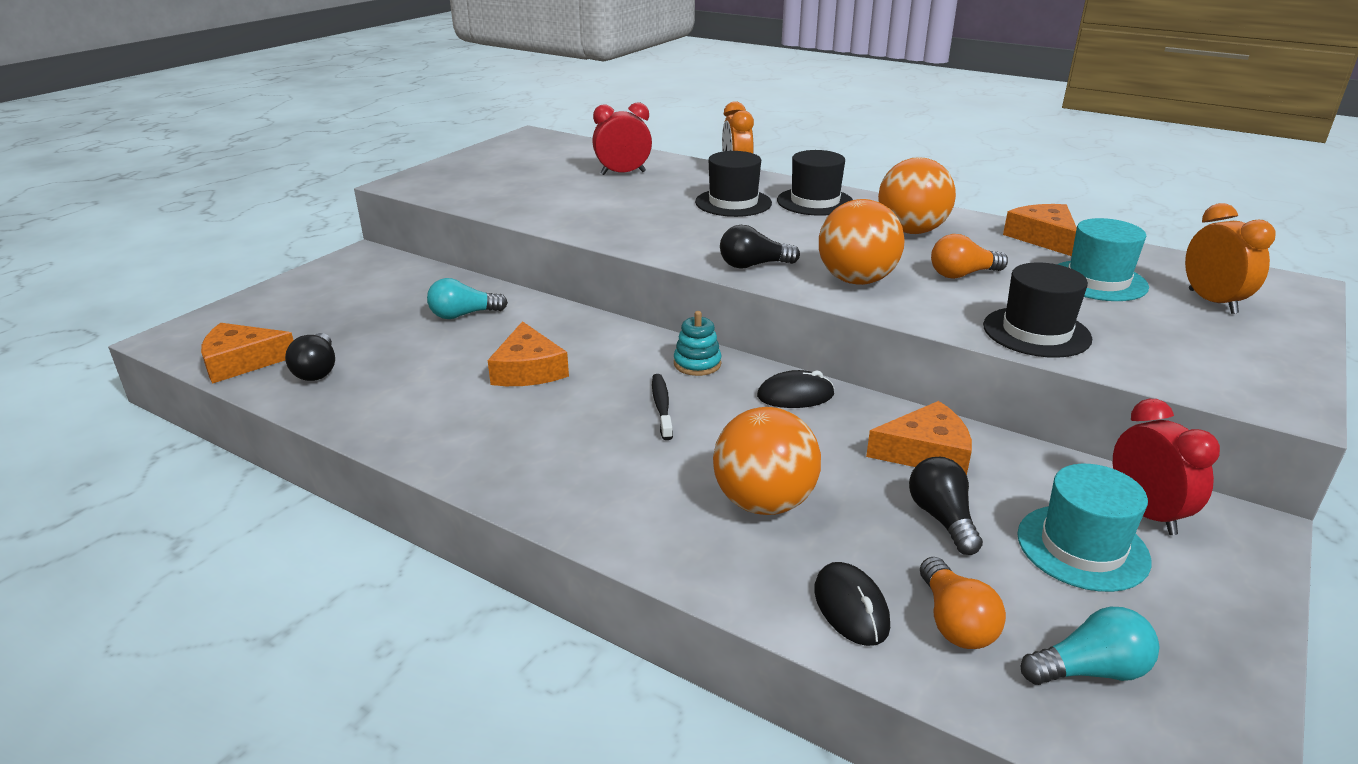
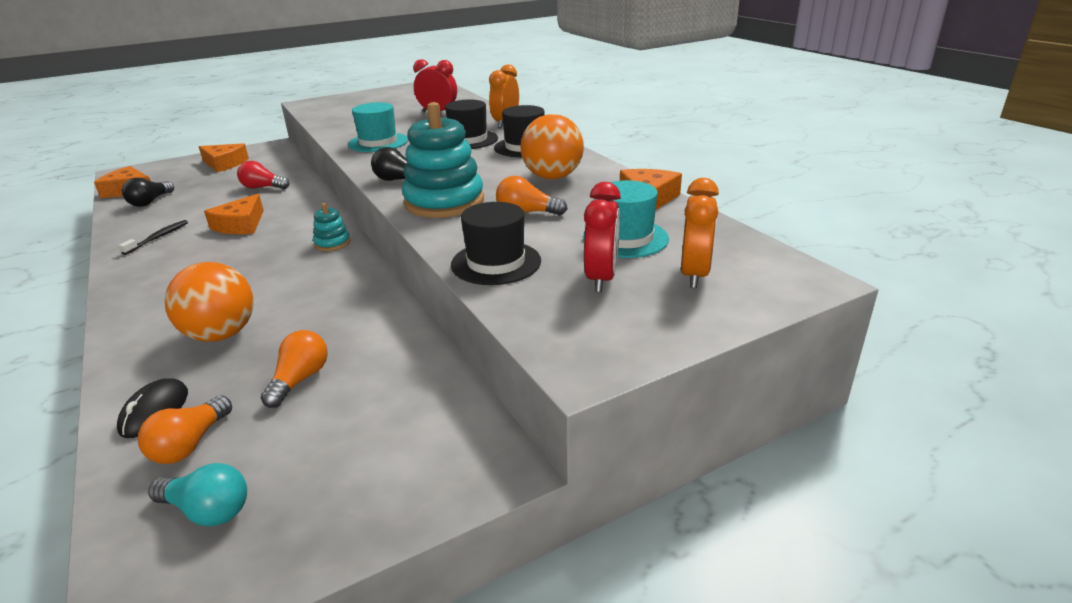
camera: 30 degrees right, 0 degrees up
(463, 315) = (263, 187): turquoise light bulb -> red light bulb
(662, 406) = (269, 263): black toothbrush -> black toothbrush (158, 238)
(795, 395) = (353, 277): black mouse -> none
(856, 280) = (444, 202): orange ball -> turquoise stacking toy
(926, 452) = (367, 335): orange cheese -> orange cheese (224, 164)
(942, 518) = (300, 380): black light bulb -> orange light bulb
(1082, 547) = (352, 432): turquoise hat -> turquoise hat (378, 142)
(1146, 513) = (440, 427): red clock -> red clock (601, 278)

